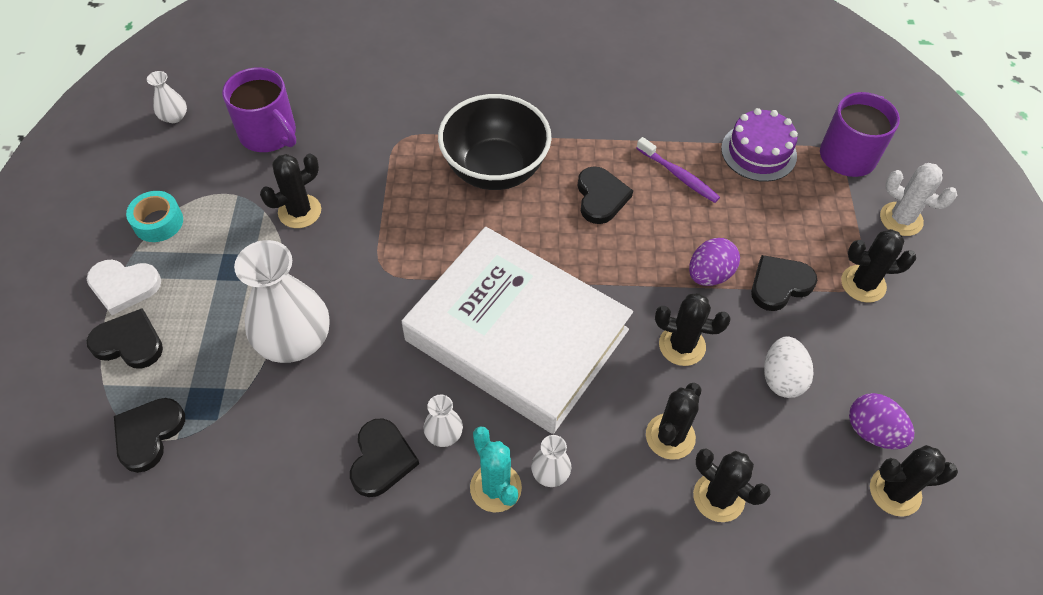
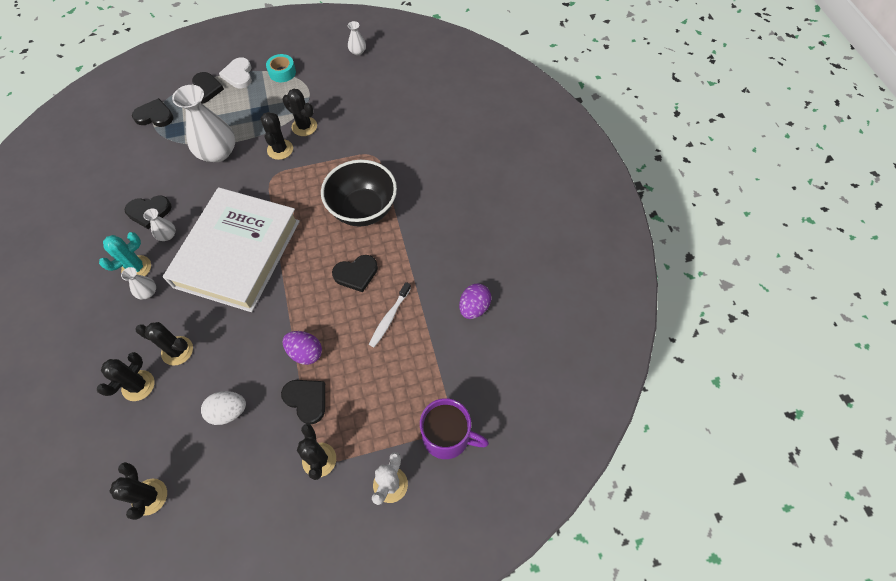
camera: 75 degrees right, 5 degrees up
(269, 134) = (358, 94): purple mug -> none
(679, 176) = (389, 318): purple toothbrush -> white toothbrush
(682, 345) = (245, 345): black cactus -> black cactus (280, 149)
(758, 152) = (429, 368): purple cake -> none
(872, 431) = (194, 477): purple egg -> purple egg (474, 307)

